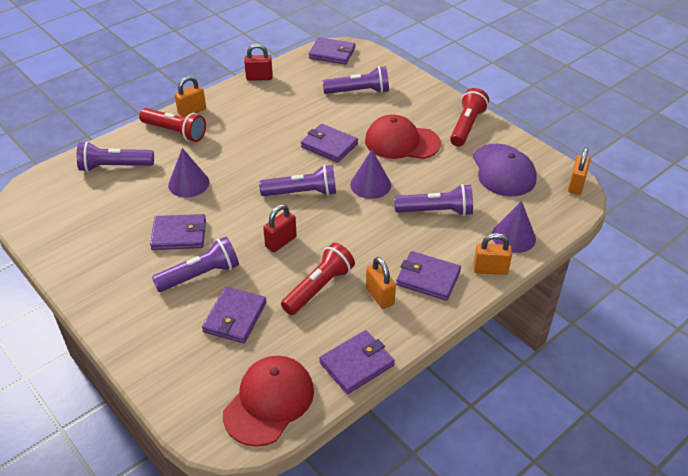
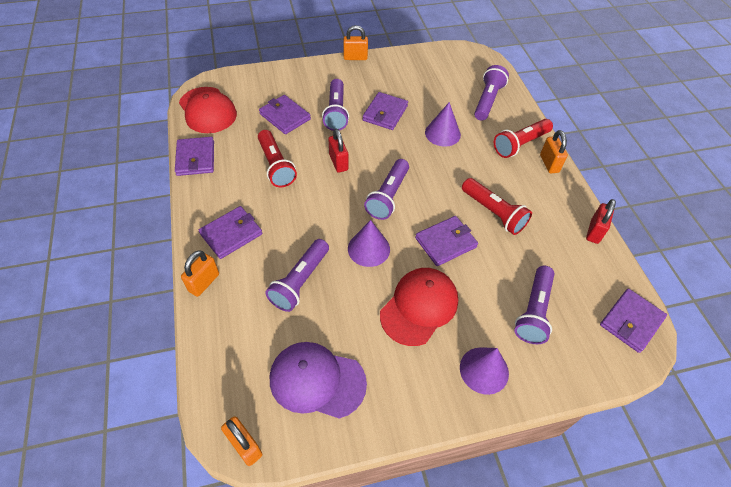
camera: 115 degrees right, 10 degrees up
(379, 296) = (239, 196): orange padlock -> orange padlock (355, 57)
(466, 126) = (414, 391): red flashlight -> red flashlight (493, 213)
(513, 237) = (223, 326): purple cone -> purple cone (484, 370)

